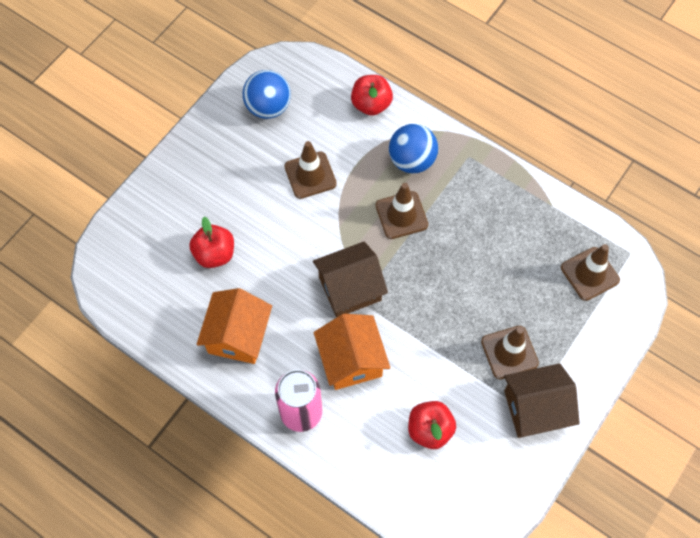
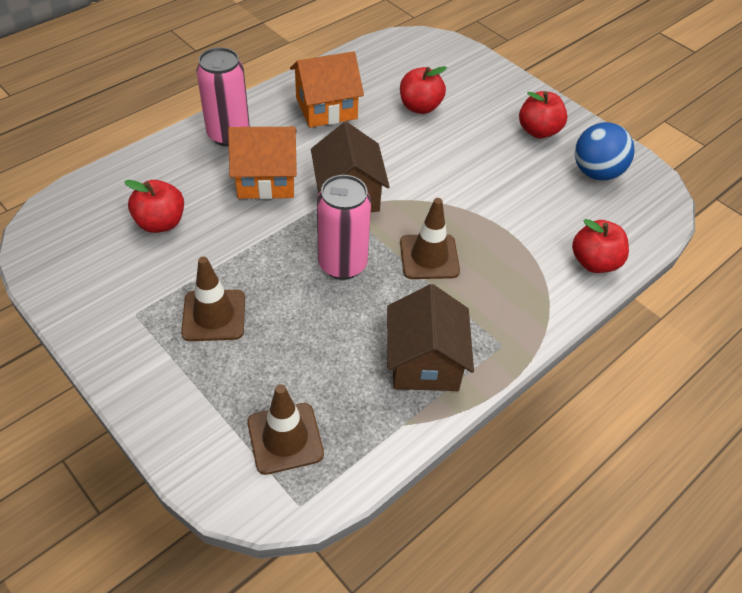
camera: 100 degrees right, 15 degrees down
(224, 153) = (538, 131): none -> red apple
(238, 336) = (326, 108): orange house -> orange house turned 45 degrees counterclockwise
(310, 175) = (499, 190): brown traffic cone -> none
(412, 160) = (505, 284): blue ball -> none
(429, 275) = (342, 264): none -> pink can
(535, 408) = (133, 322): brown house -> brown house (425, 362)

